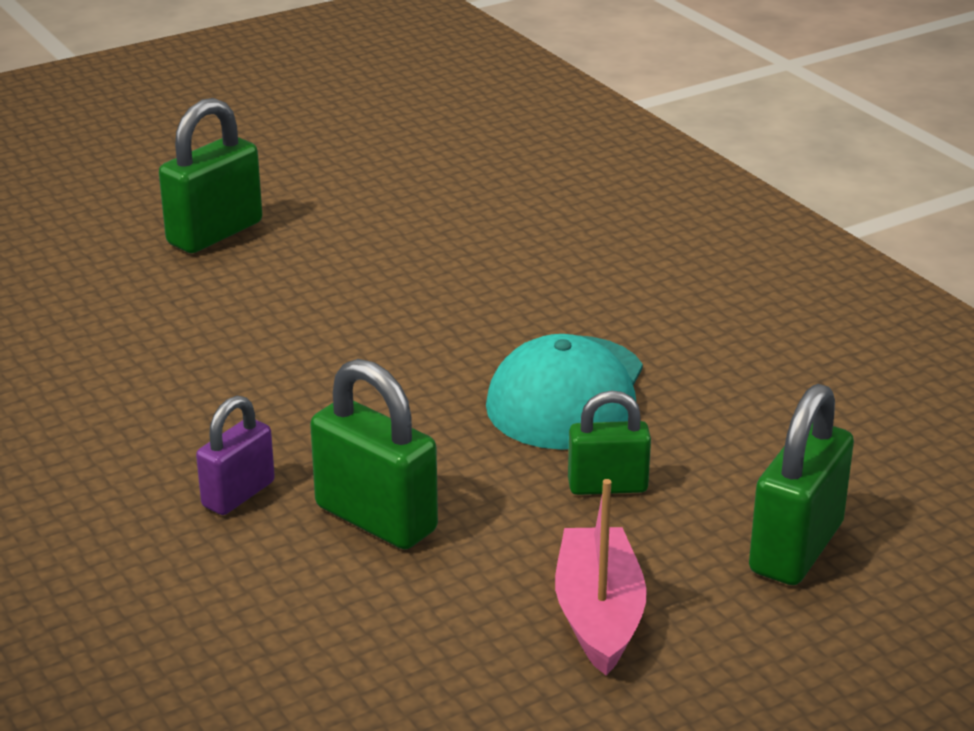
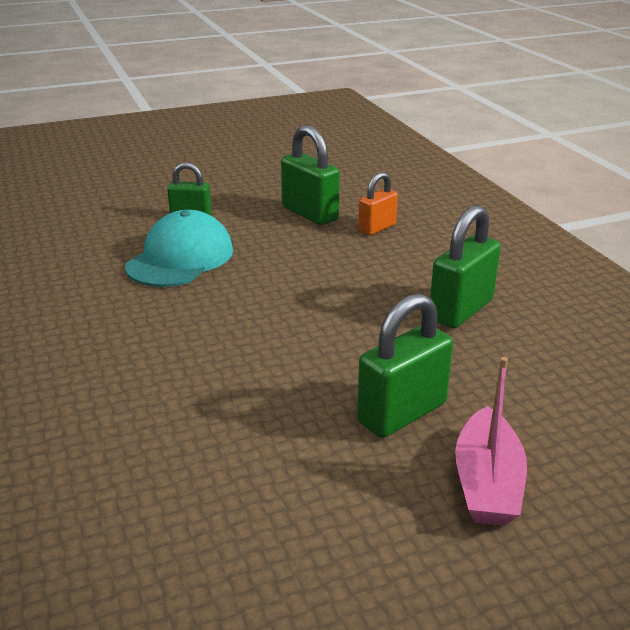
camera: 170 degrees left, 0 degrees up
(238, 494) = (377, 228): purple padlock -> orange padlock
(599, 615) = (227, 179): pink boat -> pink boat (487, 483)
(796, 548) = (126, 191): green padlock -> green padlock (461, 310)

